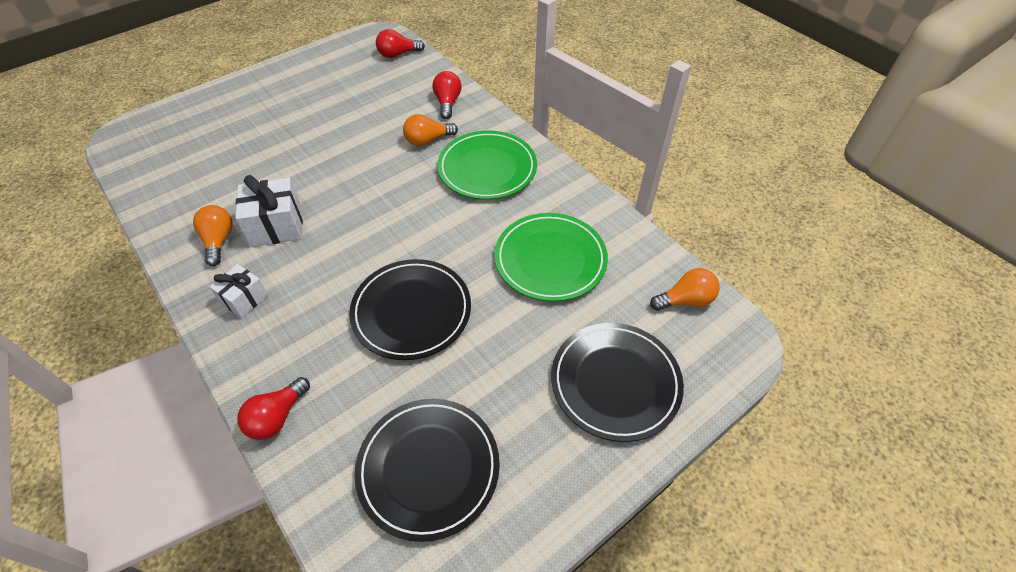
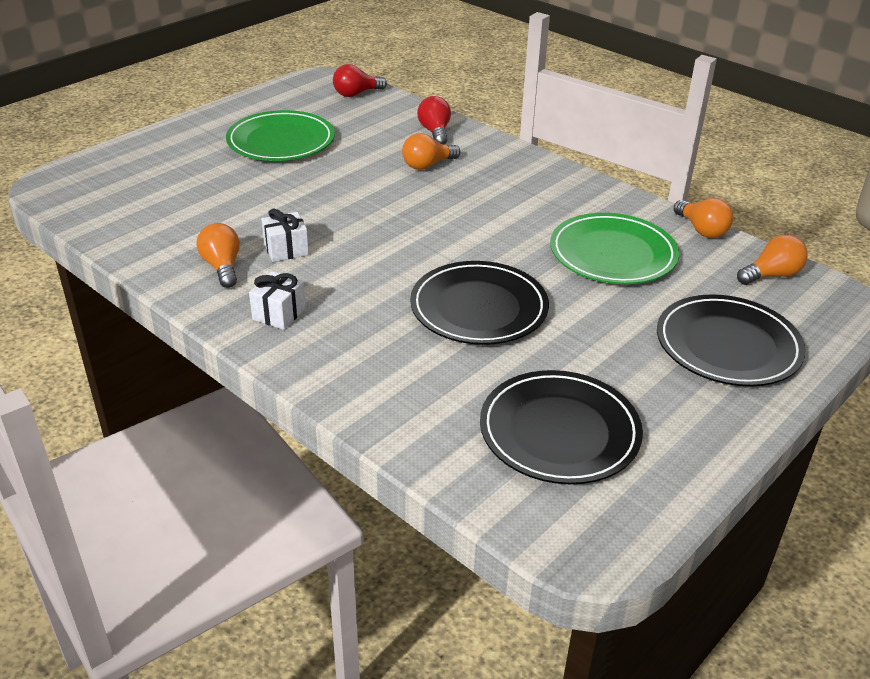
camera: 10 degrees left, 15 degrees down
(277, 226) = (286, 250): white gift -> white gift, size x0.63
(277, 417) = (368, 407): red light bulb -> none
(487, 168) = (507, 184): green plate -> green plate (281, 141)
(640, 238) = (701, 230): none -> orange light bulb

